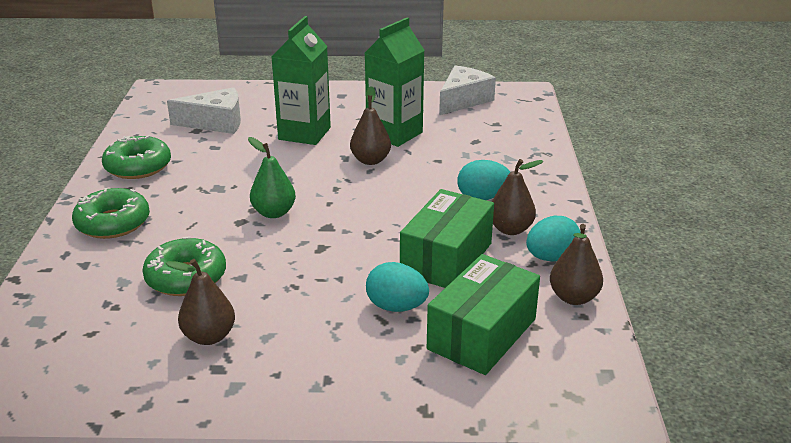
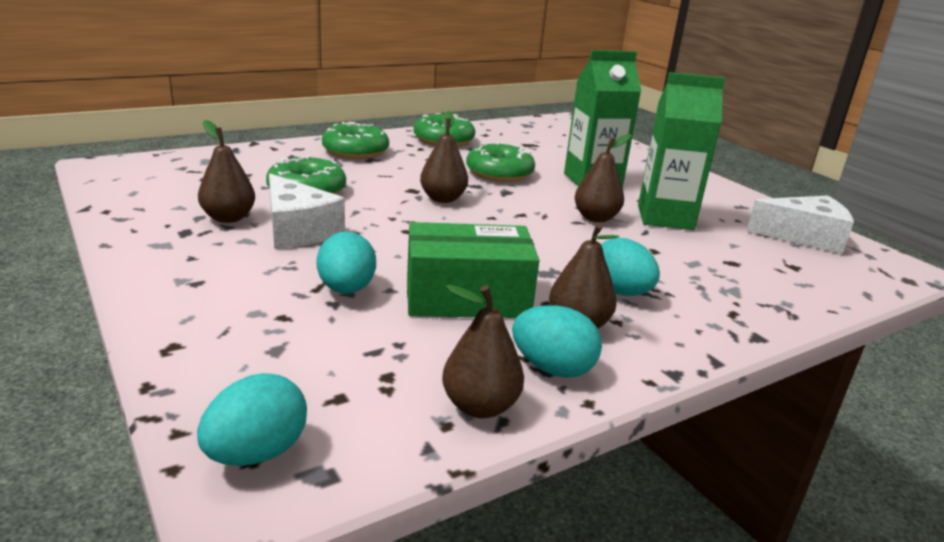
camera: 55 degrees right, 5 degrees down
(216, 123) = (550, 147): white cheese -> white cheese (298, 230)
(246, 167) = (499, 173): none -> green donut
(274, 213) = (443, 199): green pear -> brown pear
(482, 334) = (339, 352): green box -> none
(573, 394) = (256, 453): none -> turquoise egg

